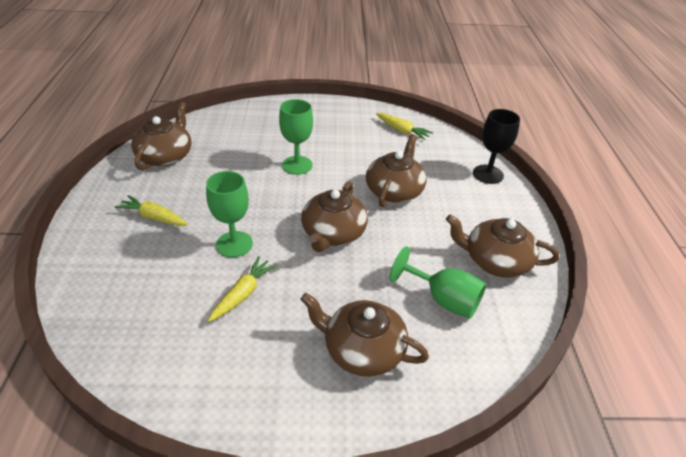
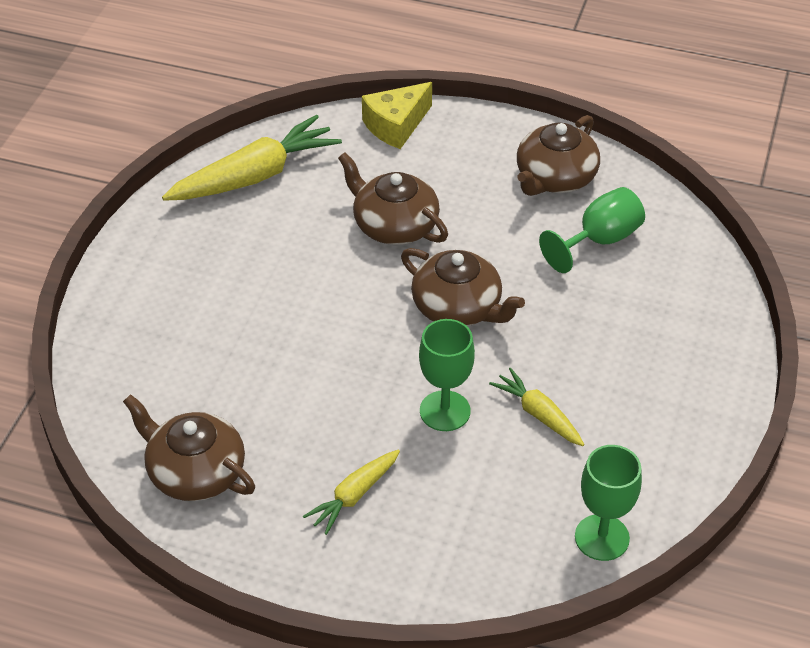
camera: 70 degrees left, 5 degrees up
(297, 165) = (292, 313): green goblet -> green goblet (602, 537)
(362, 349) = (650, 325): brown teapot -> none
(402, 131) = (254, 176): yellow carrot -> yellow carrot, size x1.84
(488, 174) = (396, 125): black goblet -> yellow cheese

